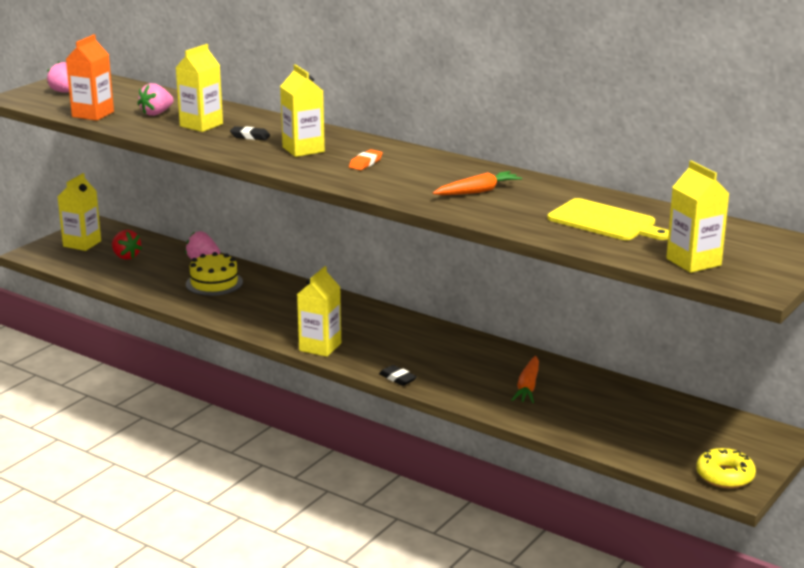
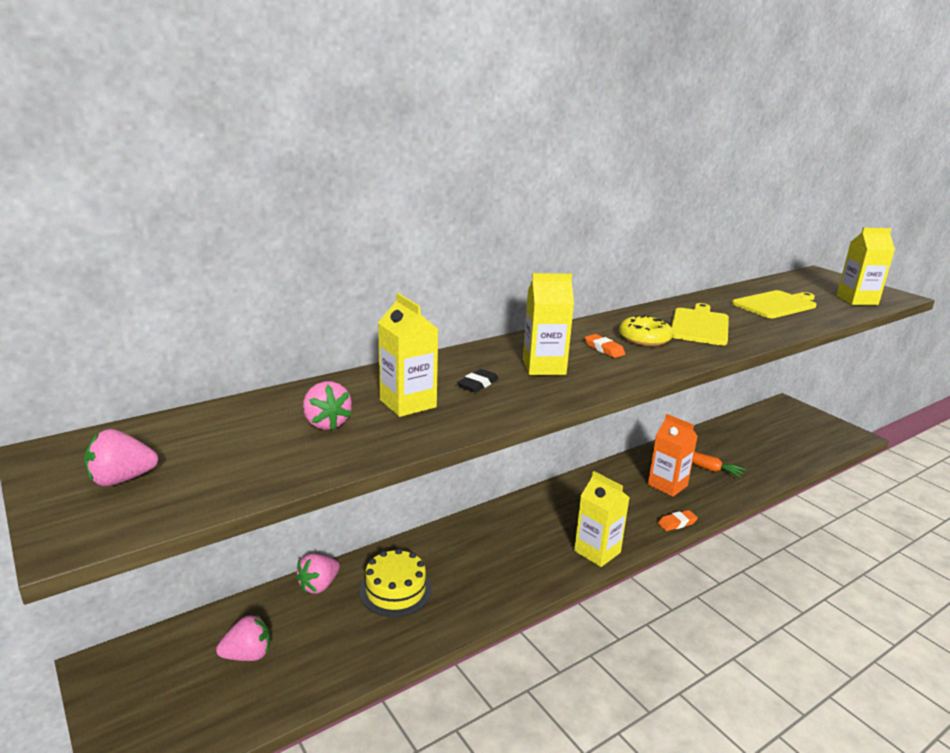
camera: 70 degrees left, 0 degrees up
(82, 244) = (155, 696): yellow carton -> none
(93, 114) = (274, 471): orange carton -> orange carton (667, 485)
(126, 256) = (248, 655): red strawberry -> pink strawberry
(397, 378) = (677, 523): black eraser -> orange eraser
(477, 191) = (699, 325): orange carrot -> yellow cutting board
(725, 476) = (841, 434): yellow donut -> yellow donut (644, 339)

